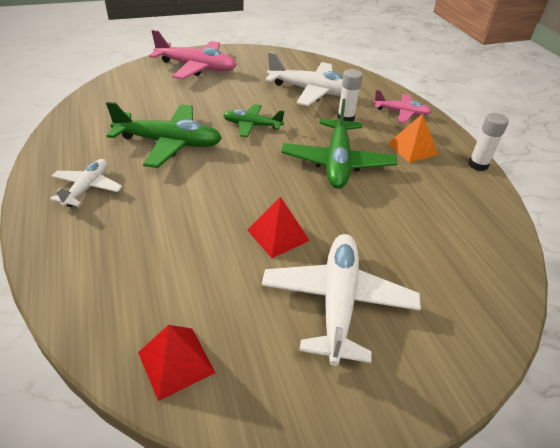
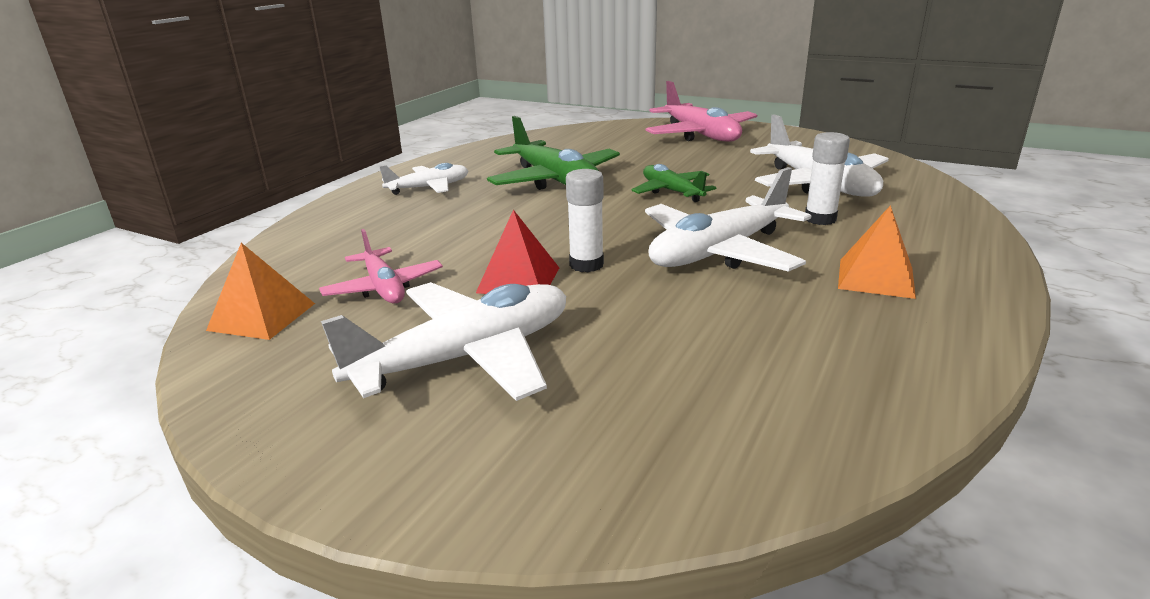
camera: 50 degrees right, 15 degrees down
(176, 362) = (262, 316): red pyramid -> orange pyramid
(337, 162) = (719, 252): green plane -> white plane
(401, 113) = (937, 239): pink plane -> pink plane (384, 287)
(478, 165) = (981, 337): white glue stick -> white glue stick (586, 264)

